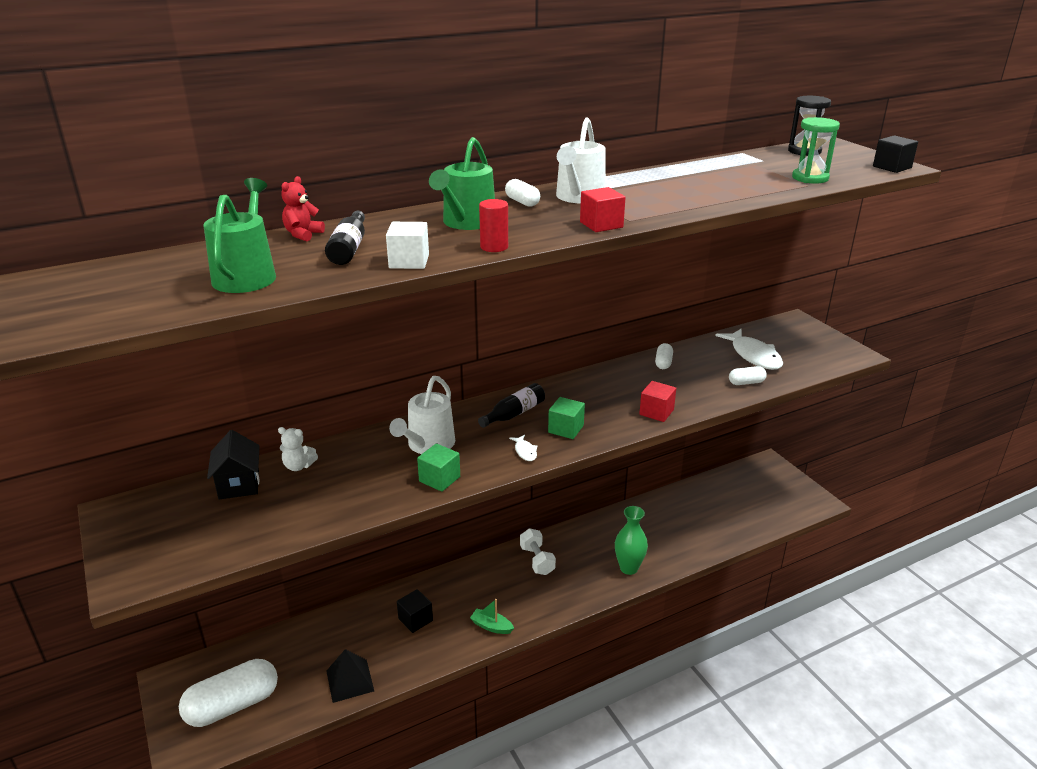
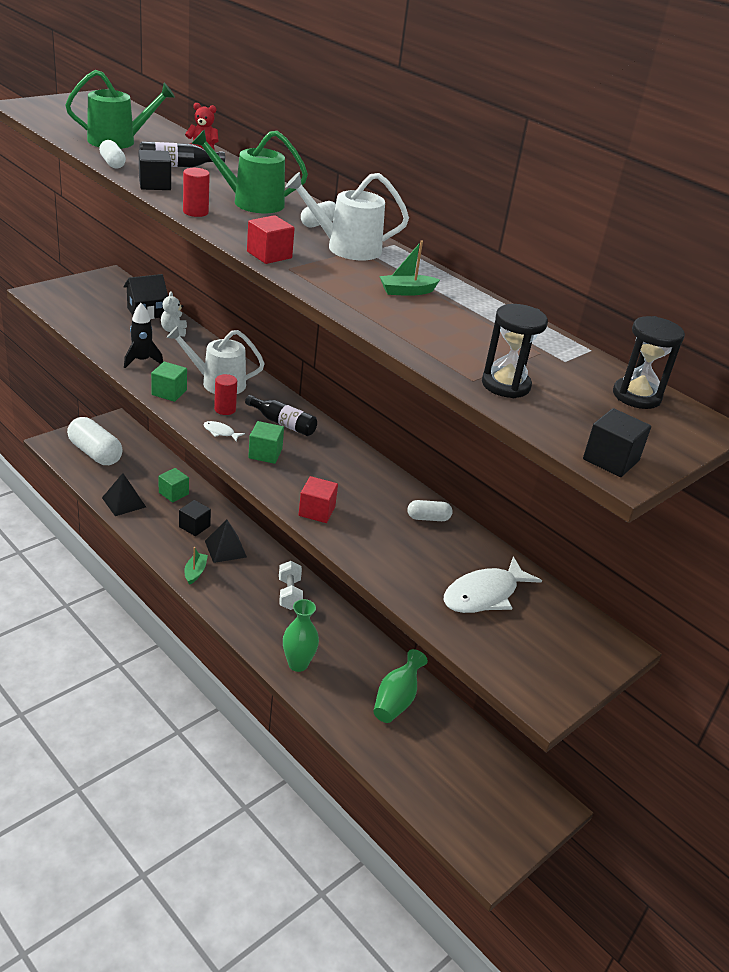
camera: 70 degrees right, 5 degrees up
(349, 632) = (173, 493): none -> green cube
(362, 494) = (142, 361): none -> black rocket
(409, 261) = (155, 184): white cube -> black cube
(459, 598) = (225, 549): none -> black pyramid
(482, 445) = (225, 409): none -> red cylinder
(525, 451) = (220, 432): white fish -> white fish turned 60 degrees clockwise
(537, 560) = (289, 594): white dumbbell -> white dumbbell turned 60 degrees counterclockwise
(665, 187) = (406, 291): none -> green boat
(672, 517) = (396, 700): none -> green vase
(746, 382) = (411, 583): white capsule -> white capsule (112, 163)
(810, 178) = (505, 385): green hourglass -> black hourglass

